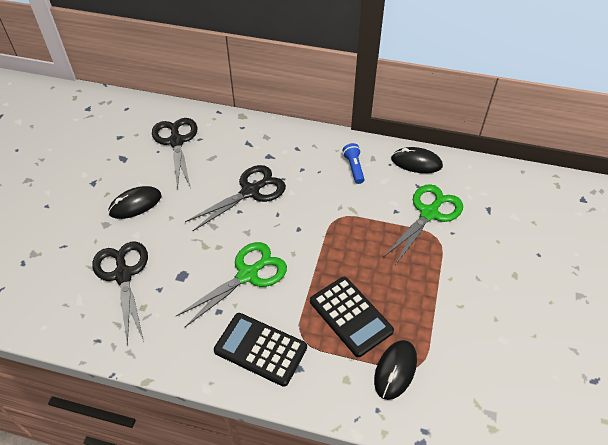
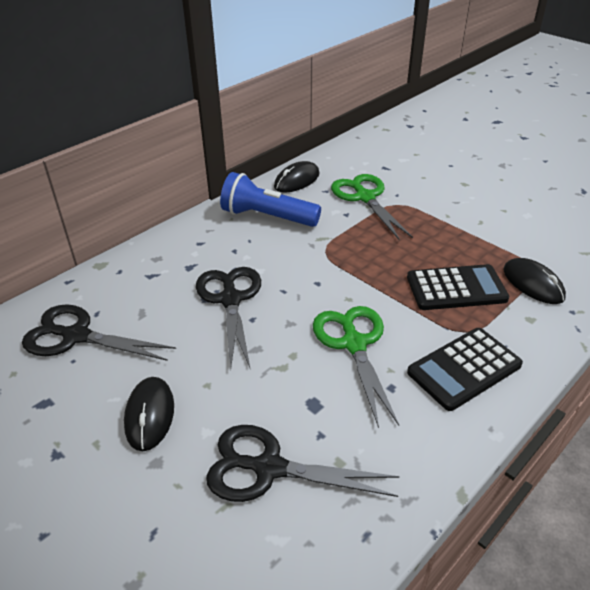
camera: 60 degrees left, 10 degrees down
(354, 168) = (267, 217): blue flashlight -> blue flashlight, size x1.92

